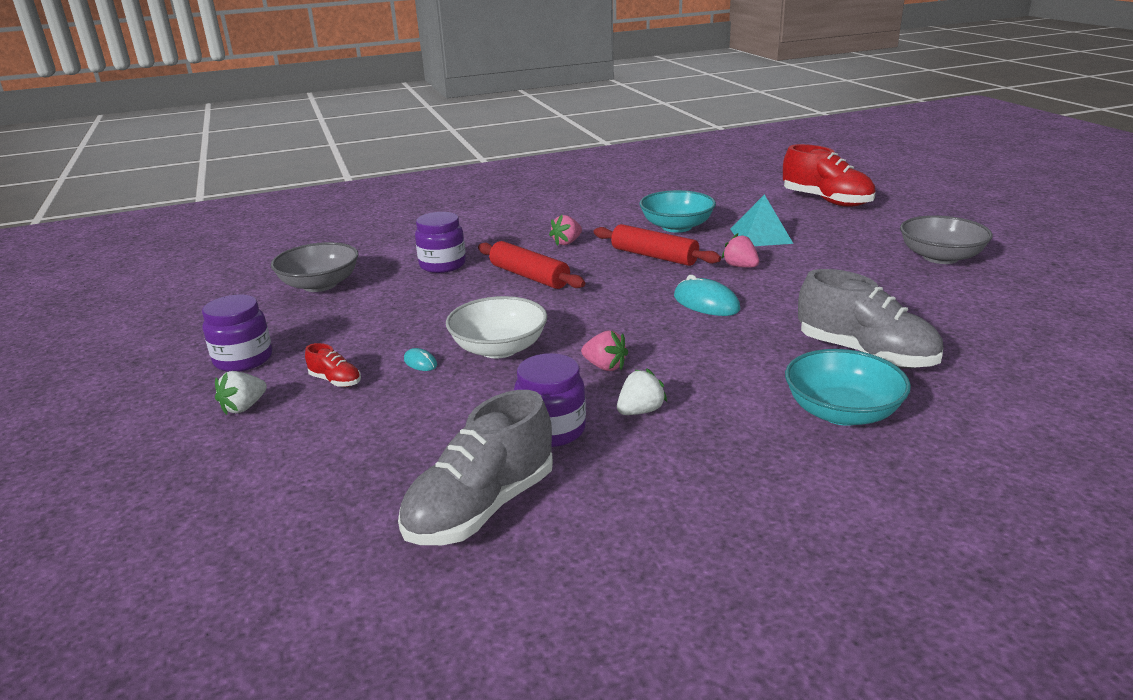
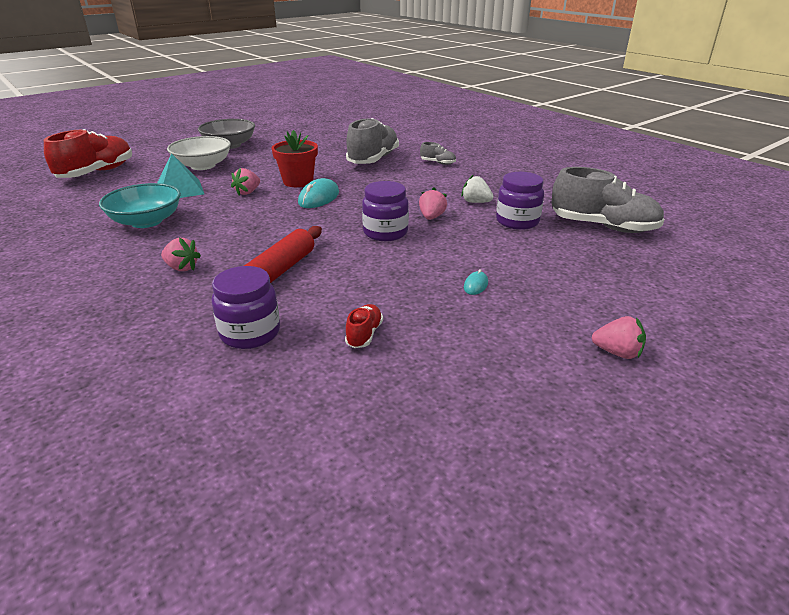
camera: 110 degrees left, 5 degrees up
(243, 359) = (550, 397): purple jar -> purple jar (385, 232)
(244, 407) = (617, 352): white strawberry -> pink strawberry
(320, 285) = (331, 422): grey bowl -> none
(335, 381) = (536, 318): red shoe -> red shoe (364, 334)
(499, 348) = (430, 257): white bowl -> white bowl (203, 166)
(654, 256) = (224, 223): red rolling pin -> none
(771, 294) = (298, 181): none -> red flower pot
(841, 412) = (438, 163): turquoise bowl -> grey shoe

